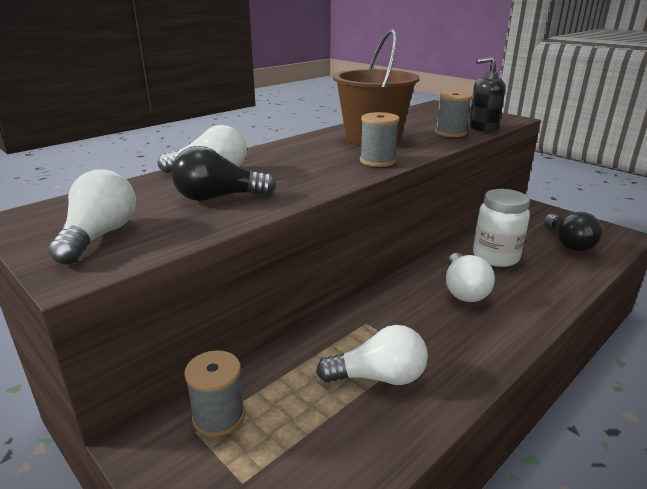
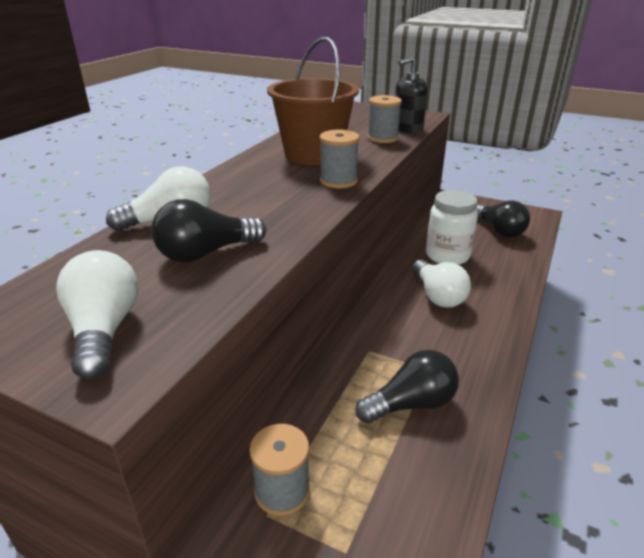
camera: 20 degrees left, 5 degrees up
(378, 377) = (411, 404): white light bulb -> black light bulb

